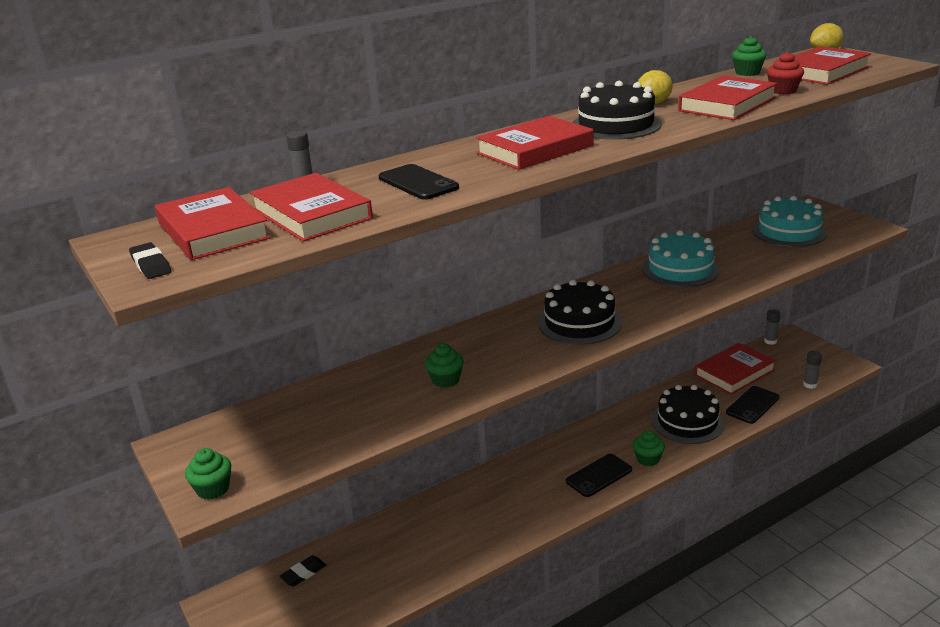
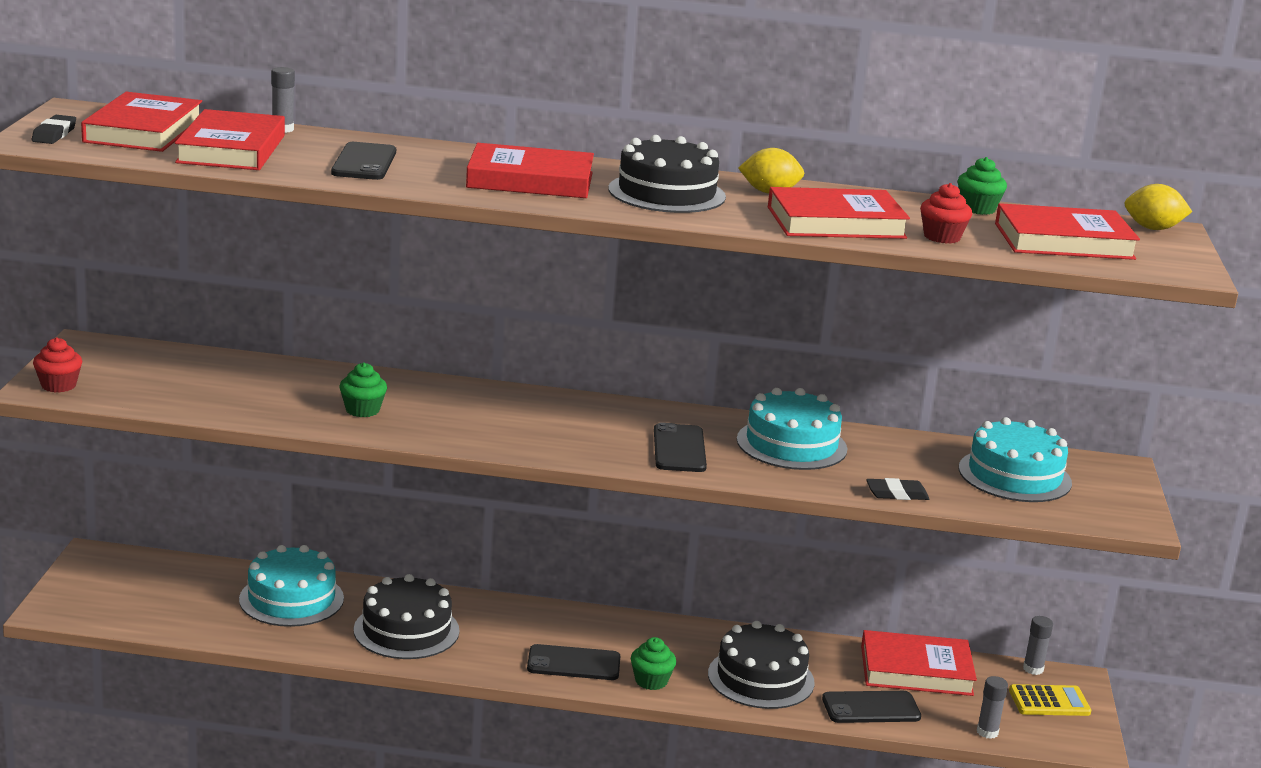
camera: 35 degrees right, 5 degrees down
(213, 489) = (58, 385): green cupcake -> red cupcake
(303, 573) = (189, 575): black eraser -> black eraser (896, 494)
(392, 544) = (291, 599): none -> turquoise cake
(579, 323) = (576, 432): black cake -> black cake (406, 630)
(643, 302) = (679, 449): none -> black phone
(802, 353) = (1049, 702): none -> yellow calculator

